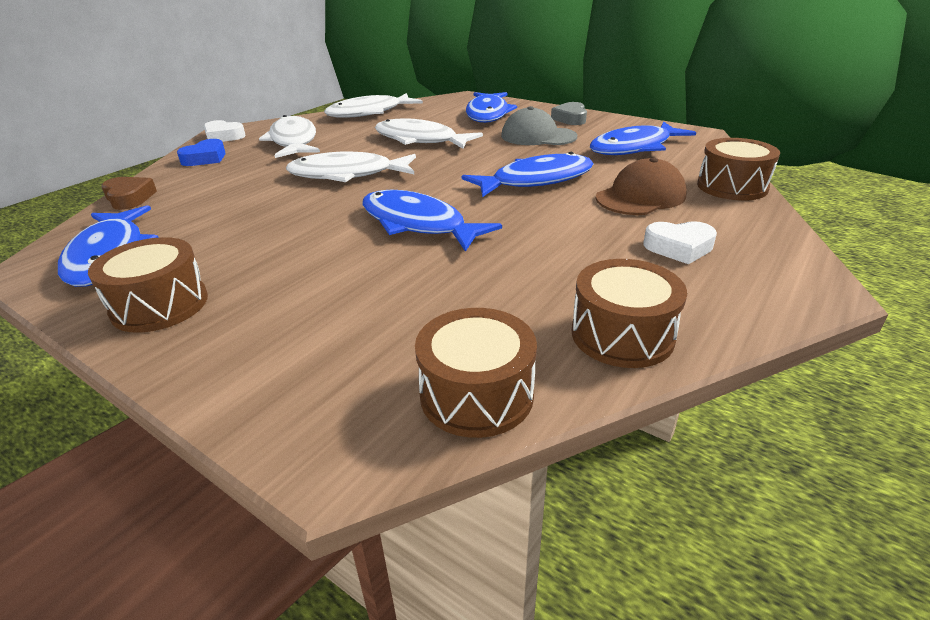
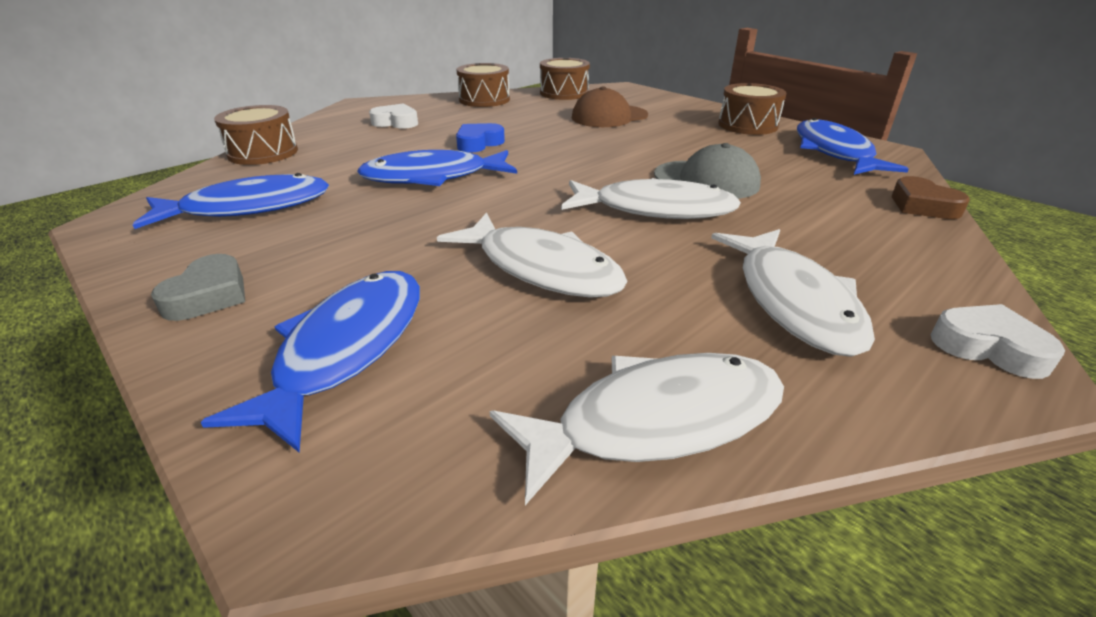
camera: 170 degrees left, 0 degrees up
(205, 158) = (923, 271): blue heart -> blue heart (478, 143)
(418, 224) = (575, 151): blue fish -> none
(538, 136) = (339, 250): grey cap -> grey cap (706, 180)
(640, 196) = (359, 153): brown cap -> brown cap (609, 116)

